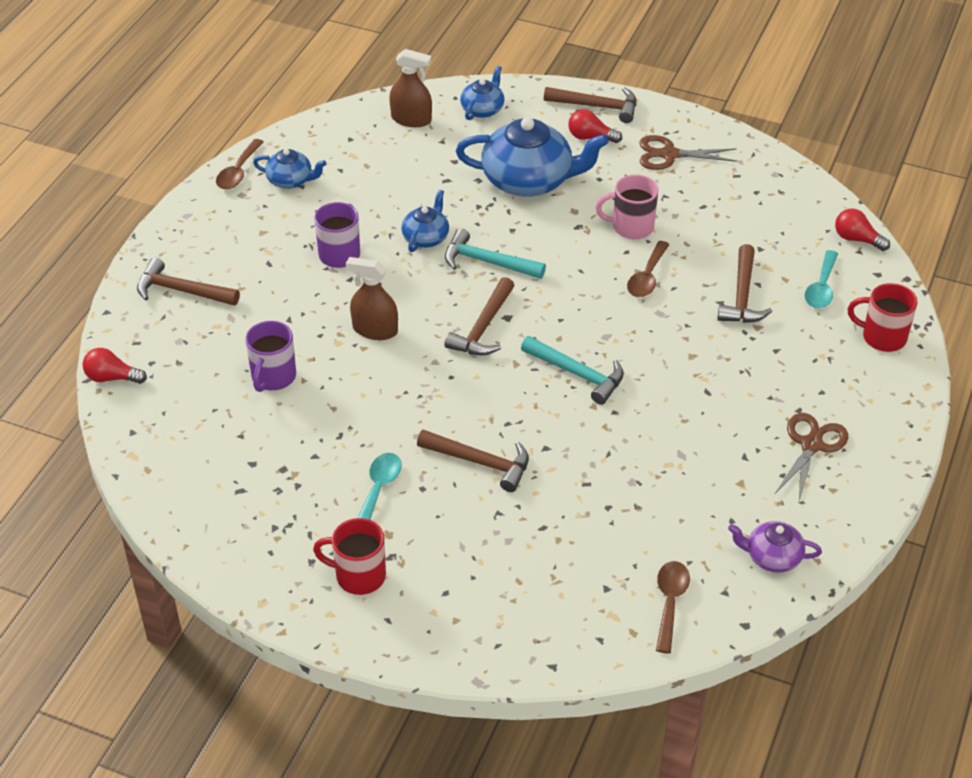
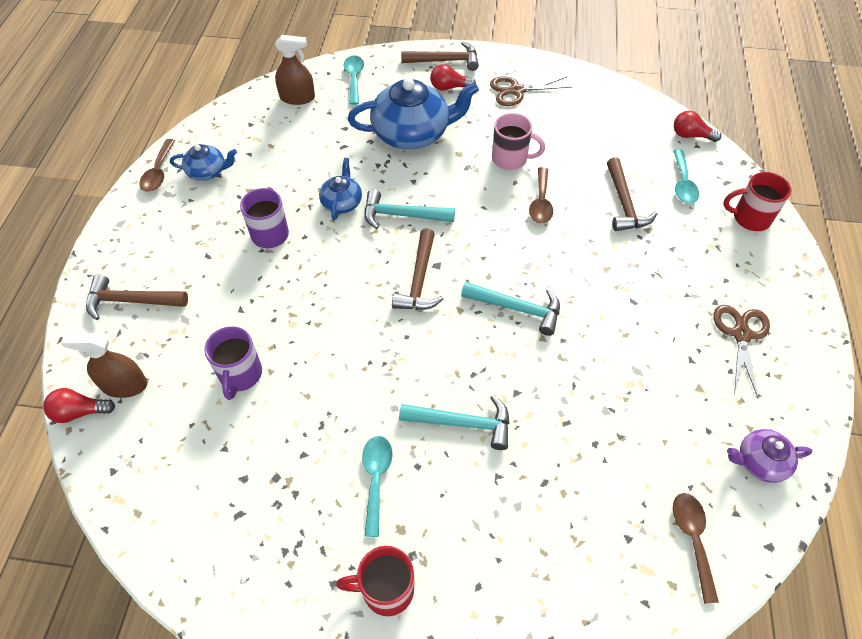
camera: 15 degrees left, 10 degrees up
(375, 330) = (323, 303): brown spray bottle -> brown spray bottle (124, 385)
(481, 462) = (463, 423): brown hammer -> turquoise hammer
(483, 109) = (354, 79): blue teapot -> turquoise spoon
(631, 227) = (510, 159): pink mug -> pink mug turned 150 degrees counterclockwise

